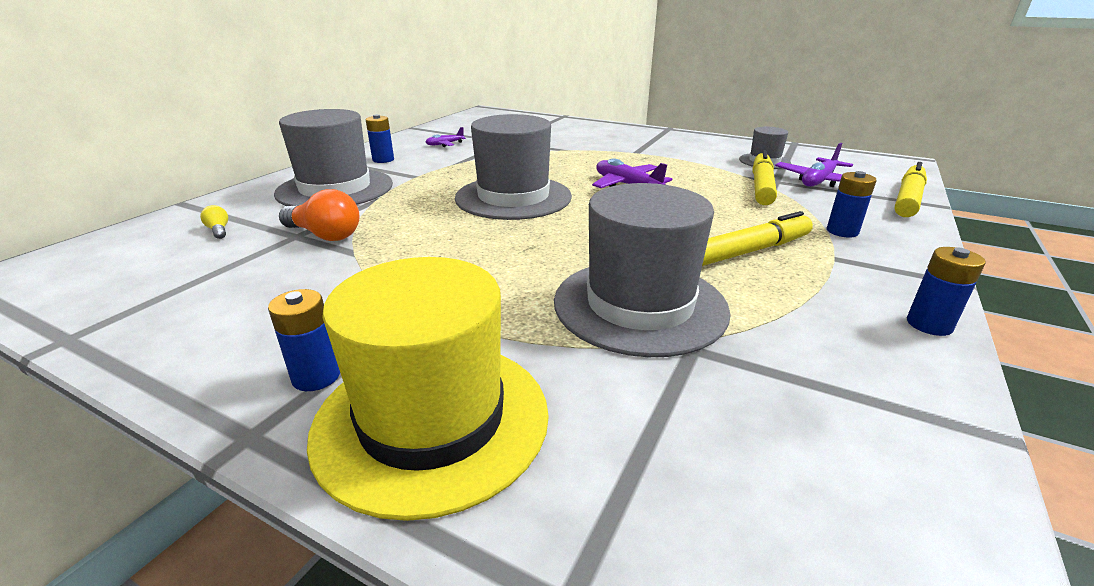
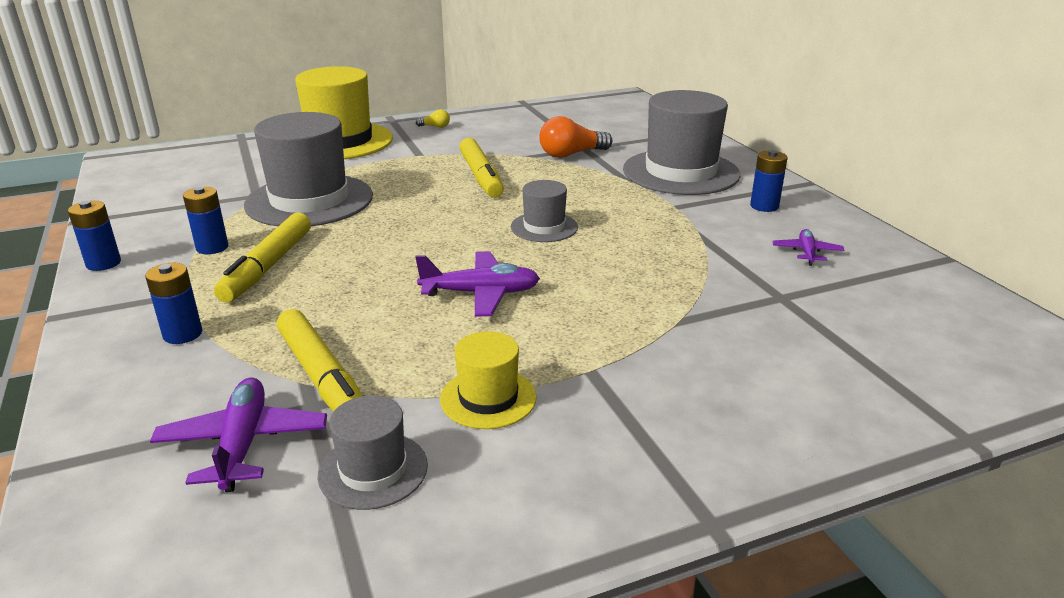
camera: 130 degrees right, 0 degrees up
(219, 230) = (629, 133): yellow light bulb -> yellow light bulb (435, 127)
(316, 376) = (408, 132): blue battery -> blue battery (212, 247)
(513, 197) = (544, 227): grey hat -> grey hat, size x0.50
(691, 160) = (488, 398): none -> yellow hat
(908, 199) = (82, 464): yellow marker -> yellow marker (481, 176)

